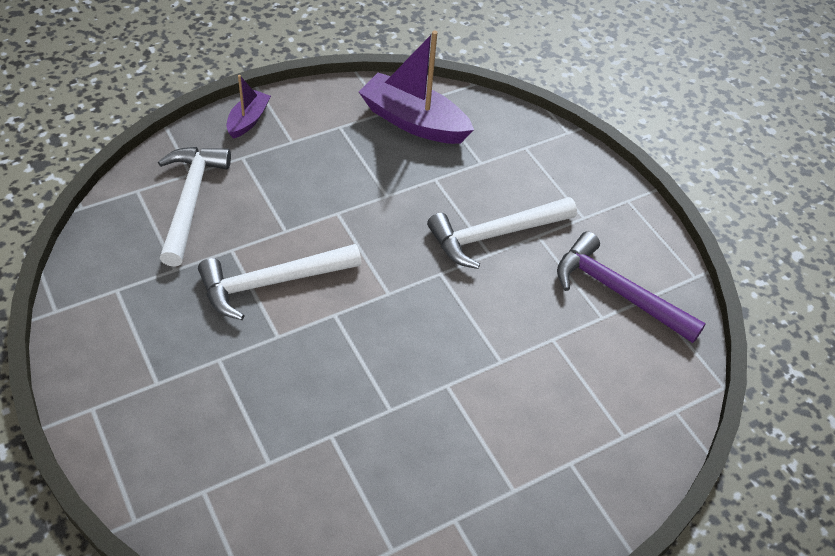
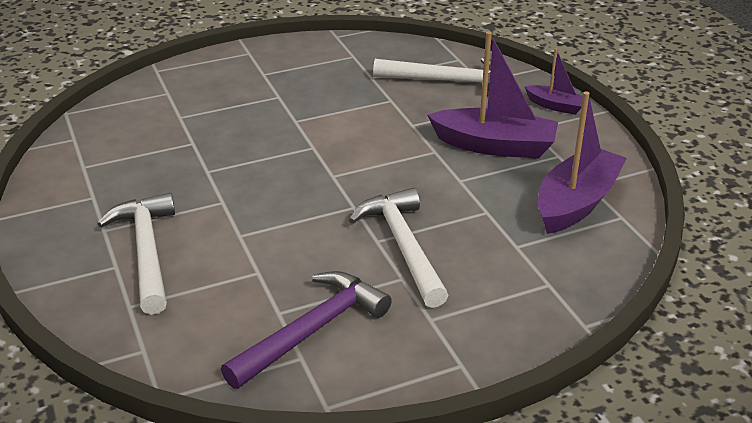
camera: 100 degrees right, 15 degrees down
(271, 282) = (352, 118): white hammer -> white hammer (147, 251)
(325, 168) = (495, 146): none -> purple boat

